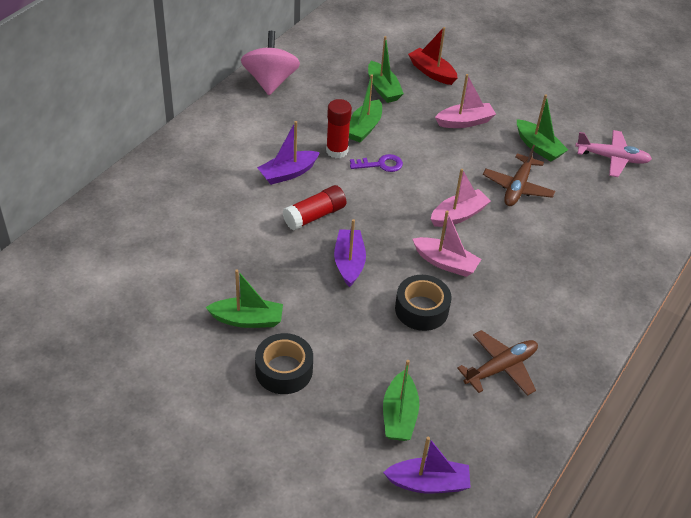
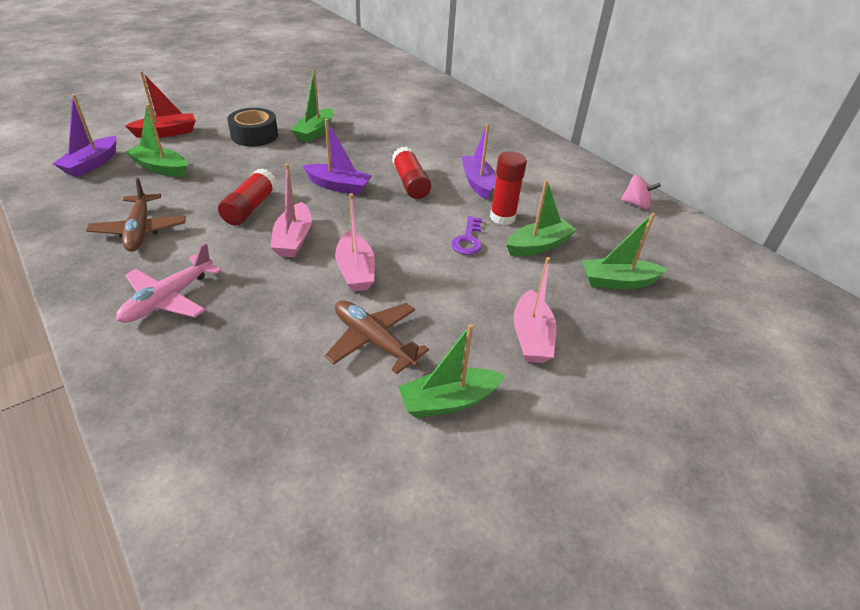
camera: 110 degrees right, 5 degrees down
(270, 81) = (636, 204): pink spinning top -> pink spinning top, size x0.52
(364, 128) = (538, 246): green boat -> green boat turned 105 degrees clockwise
(421, 309) = (250, 208): black tape -> red glue stick
(431, 72) = (659, 341): red boat -> red boat (166, 133)
(445, 263) = (293, 239): pink boat -> pink boat turned 45 degrees counterclockwise
(612, 158) = (380, 501): pink plane -> pink plane (168, 299)

